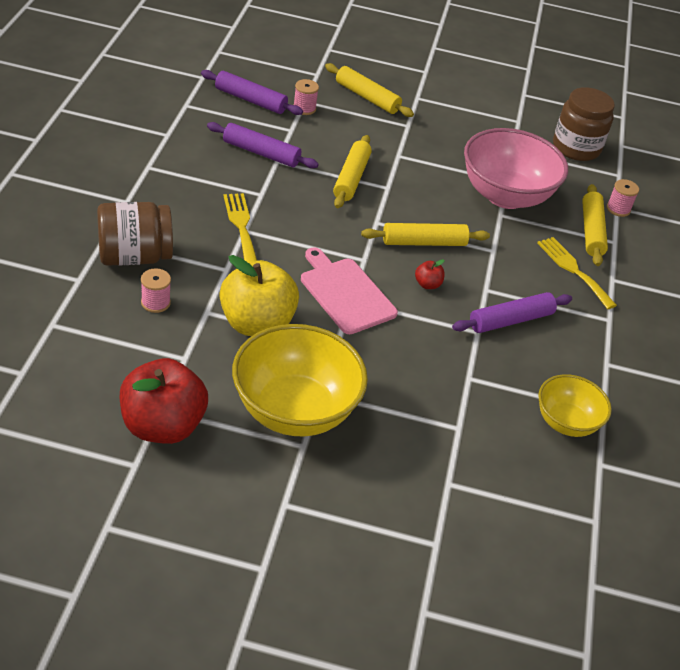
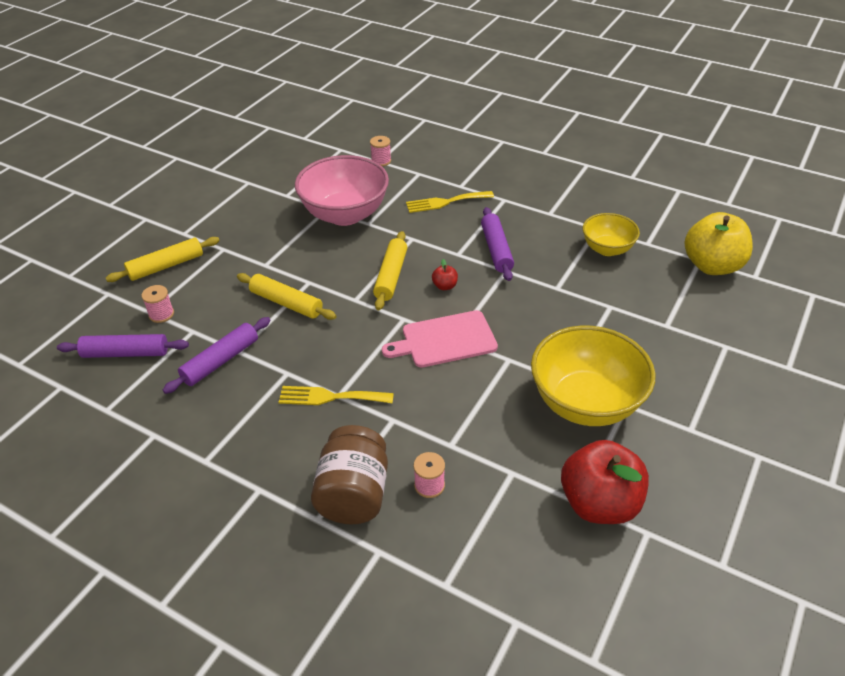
camera: 65 degrees left, 0 degrees up
(250, 100) = (126, 353): purple rolling pin -> purple rolling pin turned 45 degrees clockwise
(257, 324) = (473, 409): yellow apple -> yellow apple (712, 266)
(576, 148) = (297, 161): brown jar -> none
(591, 231) = (403, 181): yellow rolling pin -> none

